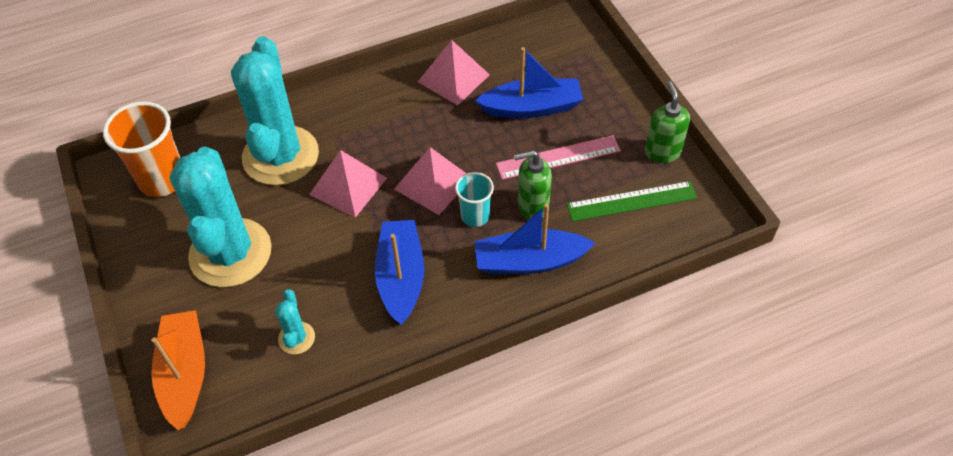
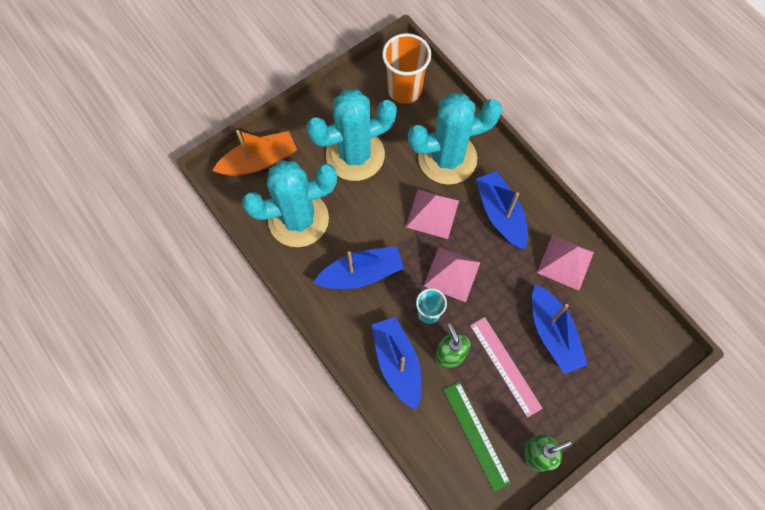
camera: 75 degrees right, 15 degrees up
(296, 338) = (298, 219): turquoise cactus -> turquoise cactus, size x2.38
(375, 121) = (500, 214): none -> blue boat

